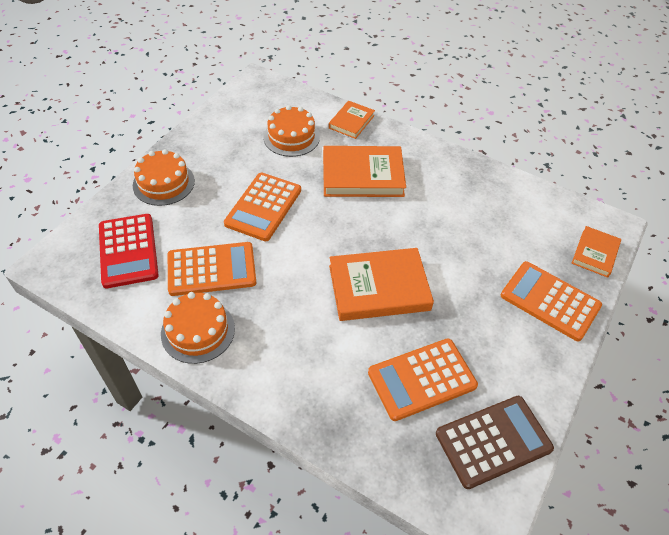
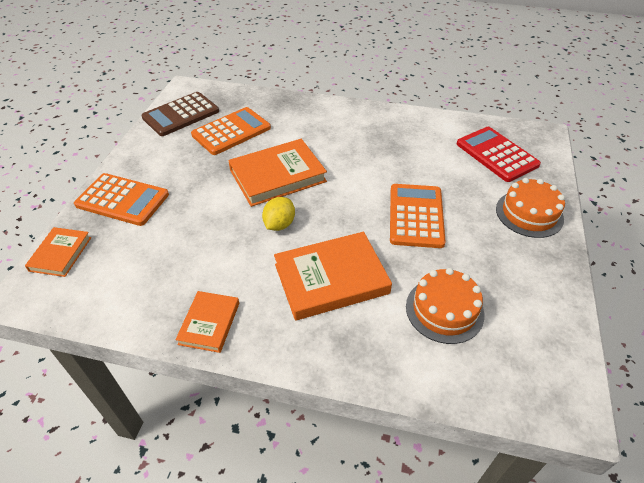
camera: 165 degrees right, 5 degrees down
(198, 331) = (399, 123): orange cake -> none
(211, 269) = (420, 157): orange calculator -> none
(351, 122) = (380, 363): orange book -> orange book (209, 323)
(391, 231) = (279, 224): none -> yellow lemon

